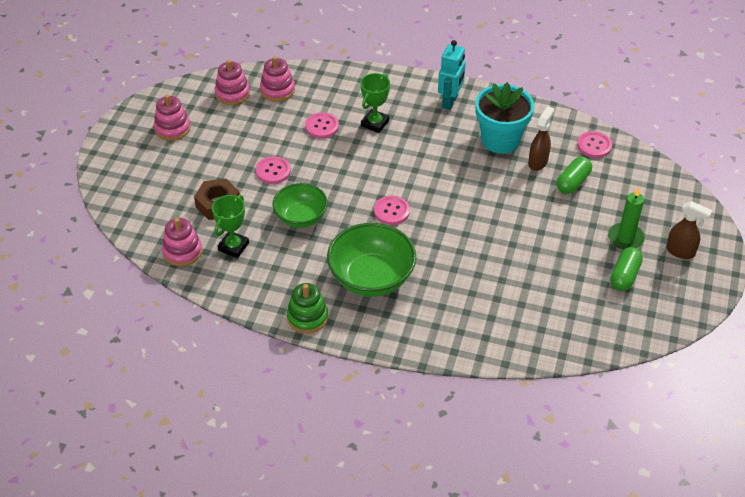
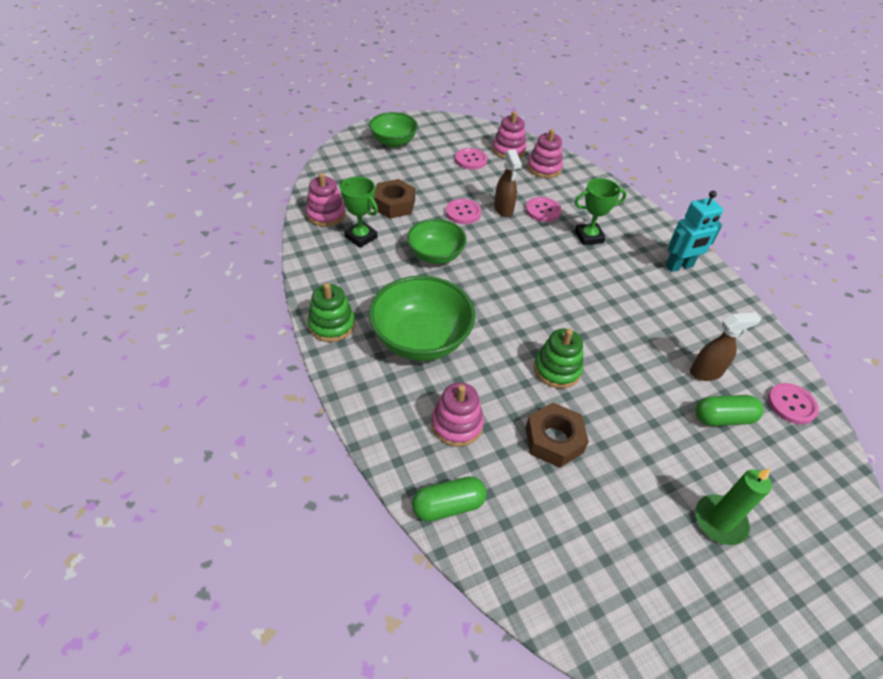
camera: 45 degrees right, 0 degrees up
(137, 153) = (393, 142): none -> green bowl
(172, 128) = (437, 143): pink stacking toy -> pink stacking toy (457, 424)
(233, 247) = (361, 237): green trophy -> green trophy turned 60 degrees clockwise
(391, 211) = (511, 305): pink button -> pink button (471, 160)
(465, 228) = (557, 369): none -> green stacking toy
(500, 140) = (689, 327): turquoise flower pot -> none
(512, 268) = (554, 440): none -> brown nut
(624, 276) = (669, 559): green capsule -> green capsule (448, 505)
(680, 252) = (777, 598): brown spray bottle -> brown spray bottle (503, 209)

